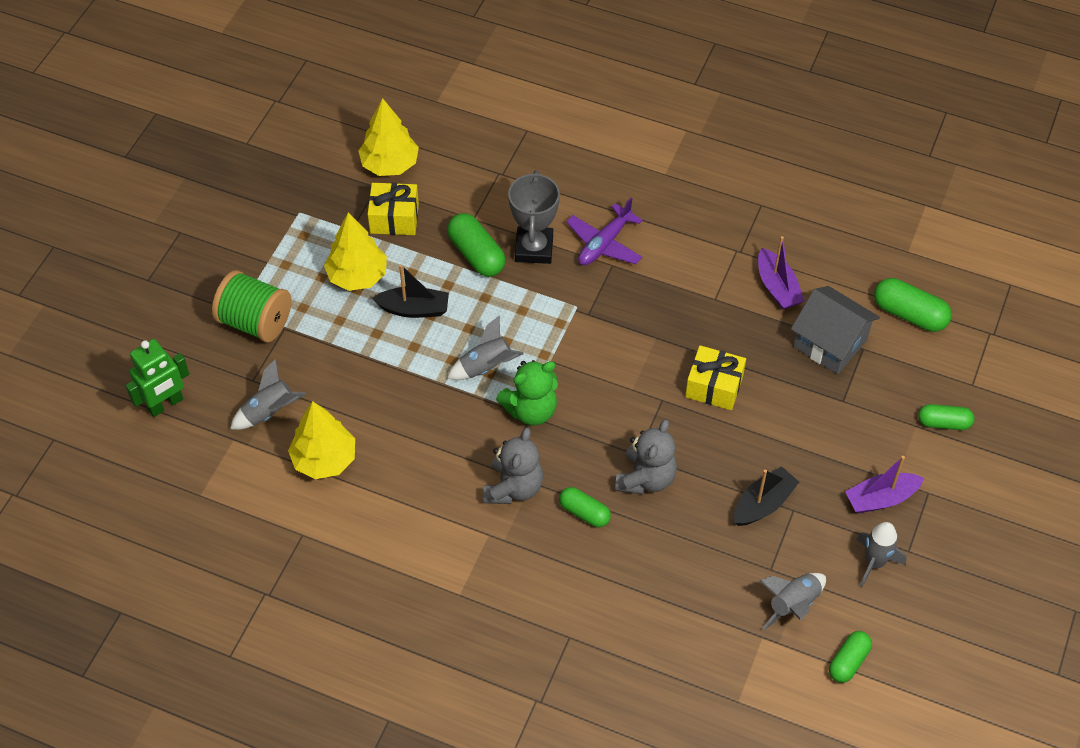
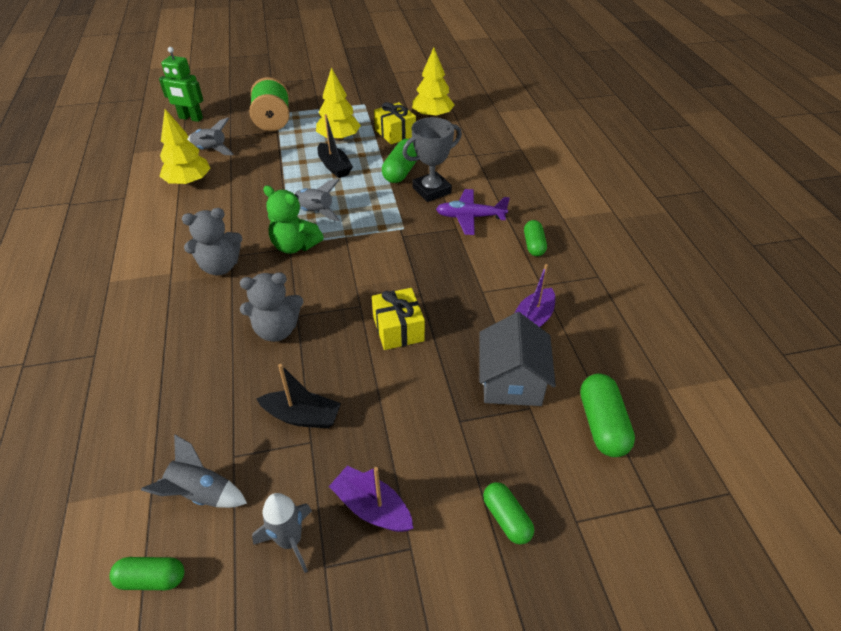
camera: 55 degrees right, 10 degrees down
(584, 512) = (220, 311): green capsule -> green capsule (533, 245)

